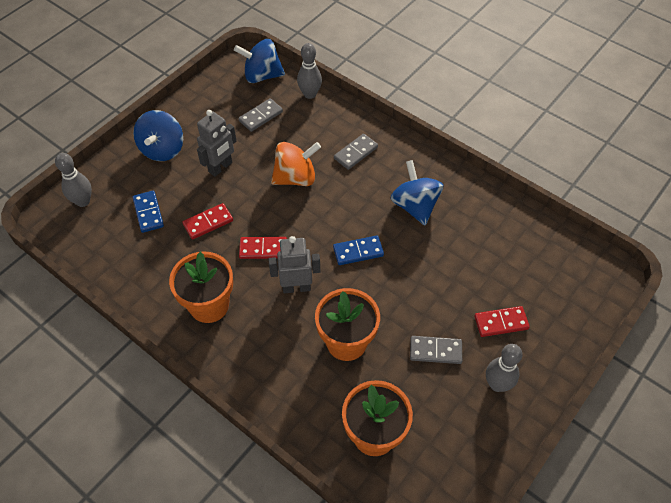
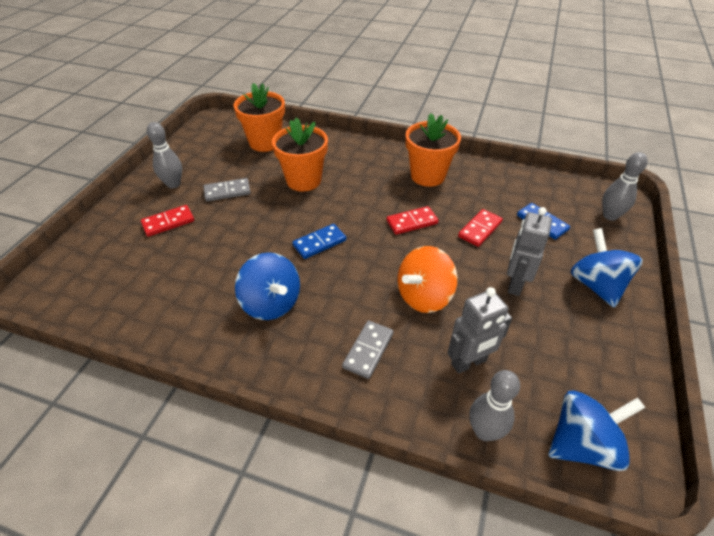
camera: 160 degrees right, 10 degrees down
(261, 116) = (524, 366): grey domino -> none
(296, 287) = (363, 203): grey robot -> grey robot (469, 363)

